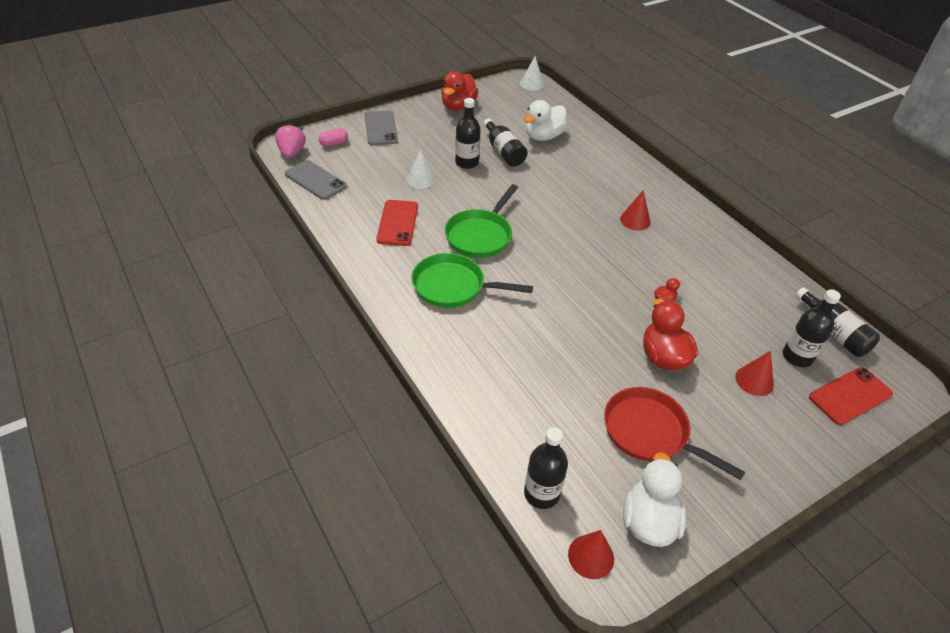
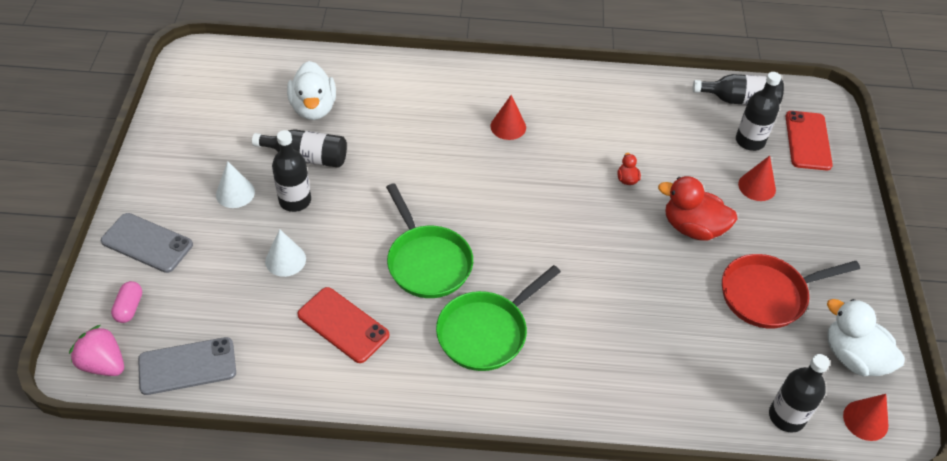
camera: 55 degrees left, 5 degrees up
(458, 106) = (181, 145): red duck -> none
(532, 84) = (208, 56): white cone -> white cone (235, 193)

